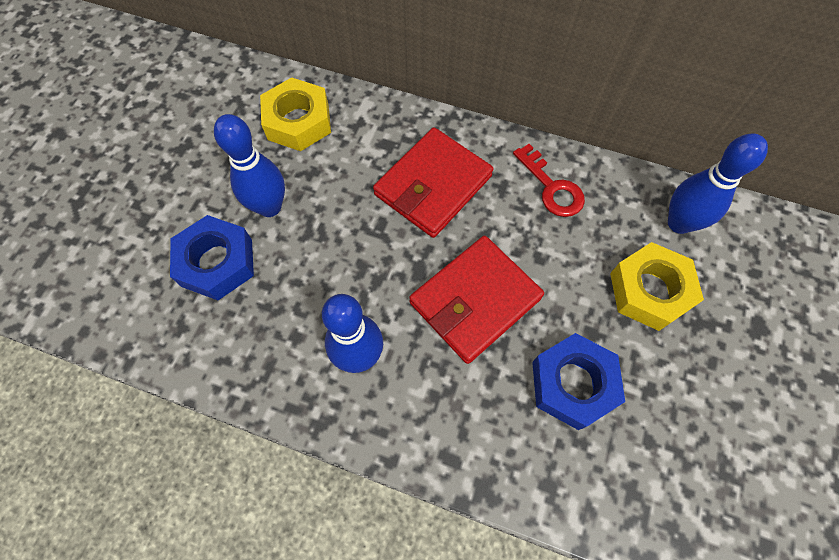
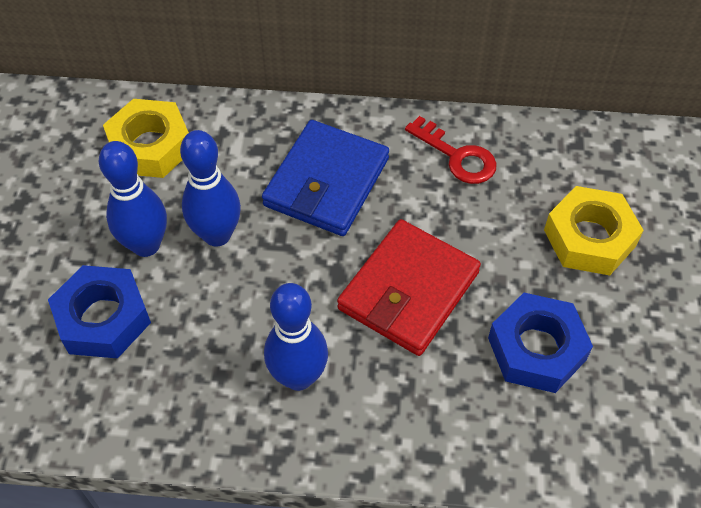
camera: 15 degrees left, 10 degrees down
(433, 185) = (327, 182): red wallet -> blue wallet
(679, 223) = (601, 164): blue bowling pin -> blue bowling pin (217, 235)

